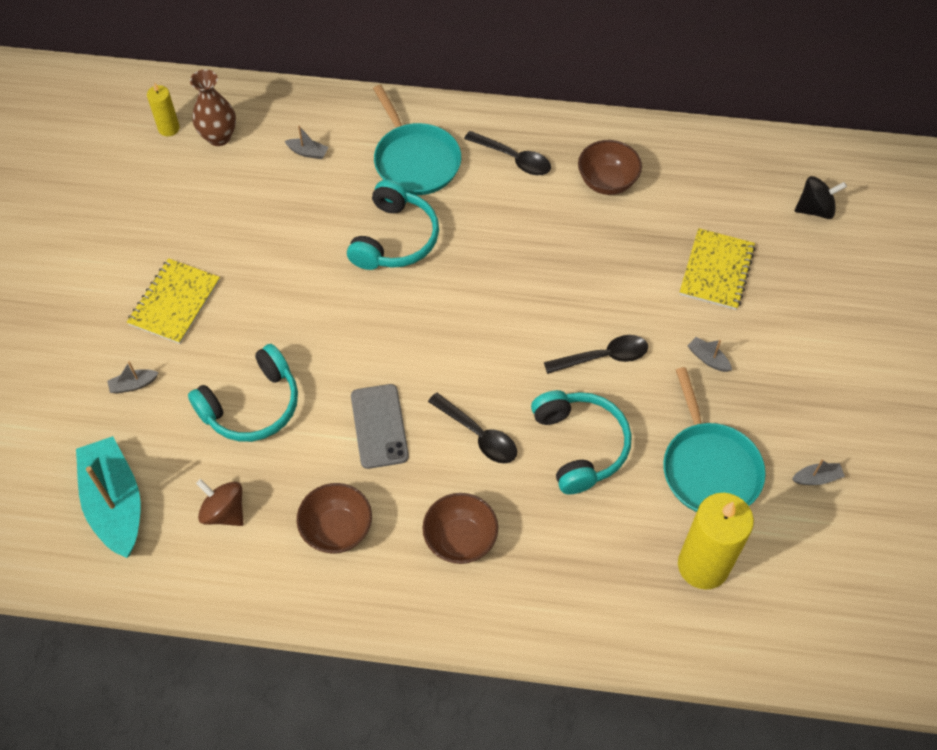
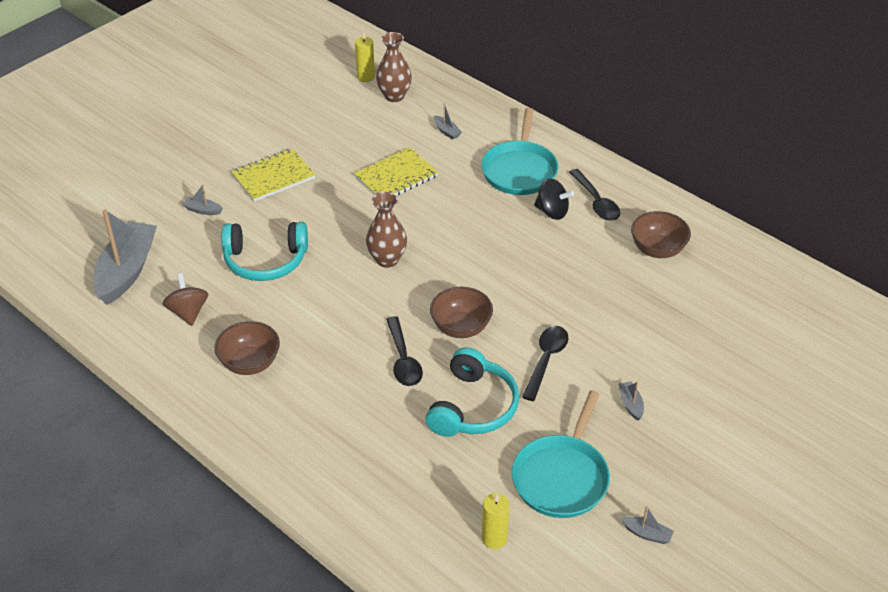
camera: 35 degrees right, 15 degrees down
(115, 504) = (127, 271): turquoise boat -> grey boat
(372, 334) = (387, 259): none -> brown vase
(379, 426) = (338, 317): grey phone -> none
(395, 239) = (459, 210): turquoise headphones -> none
(460, 539) = (327, 417): brown bowl -> brown bowl (461, 327)
(603, 357) = (546, 360): black spoon -> black spoon turned 90 degrees counterclockwise
(703, 565) = (494, 538): yellow candle -> yellow candle, size x0.51
(716, 270) = (694, 350): yellow notebook -> yellow notebook (396, 177)
(815, 209) = (823, 350): black spinning top -> black spinning top (552, 212)

